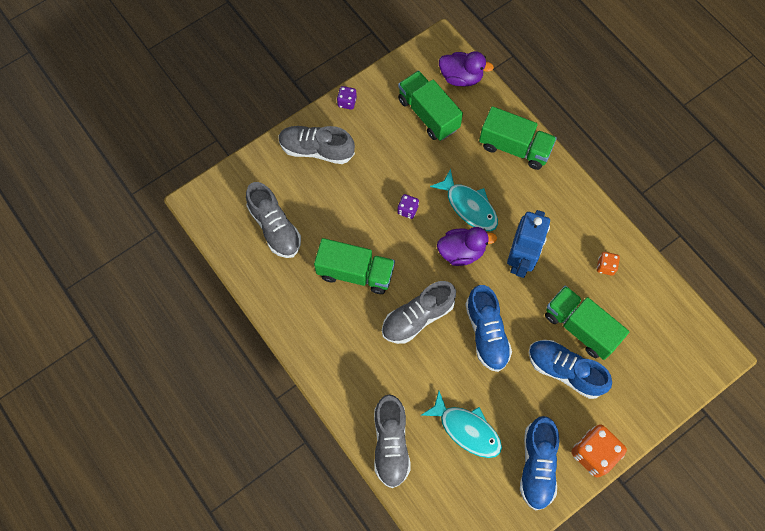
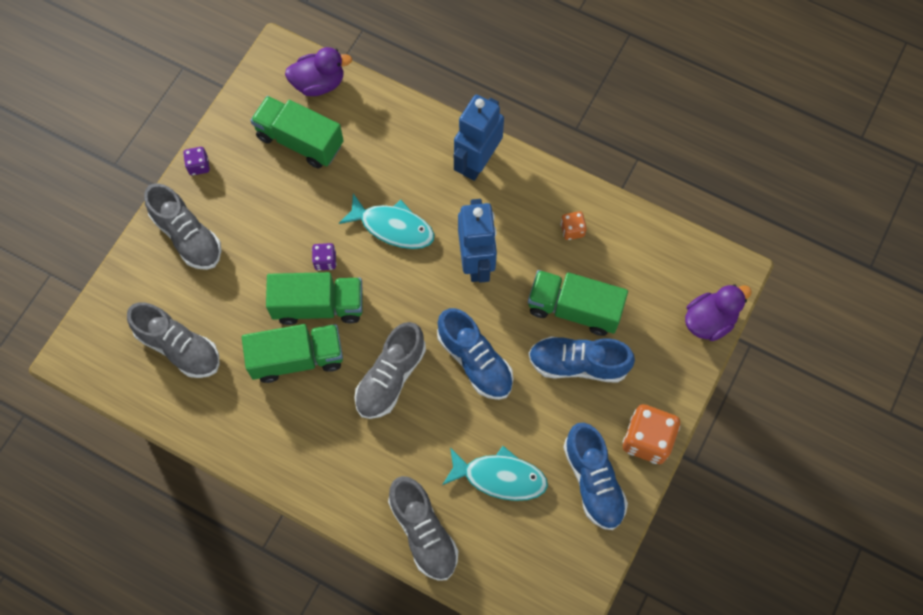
camera: 25 degrees left, 0 degrees up
(316, 150) = (187, 236): grey shoe -> grey shoe turned 120 degrees counterclockwise
(461, 252) = (407, 282): purple duck -> purple duck (709, 321)
(514, 147) = (414, 139): green truck -> green truck (318, 306)
(554, 184) = (477, 162): none -> blue robot

